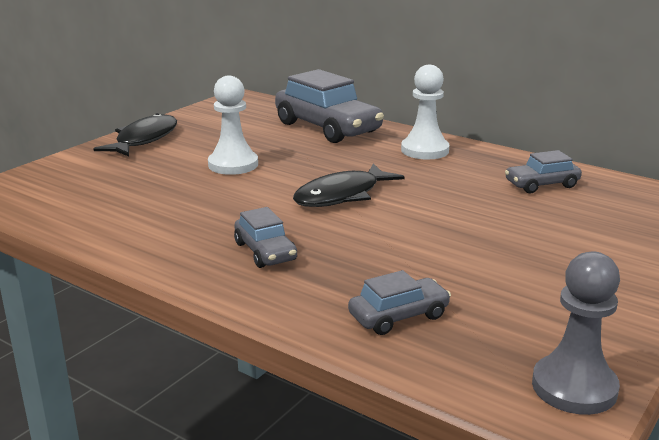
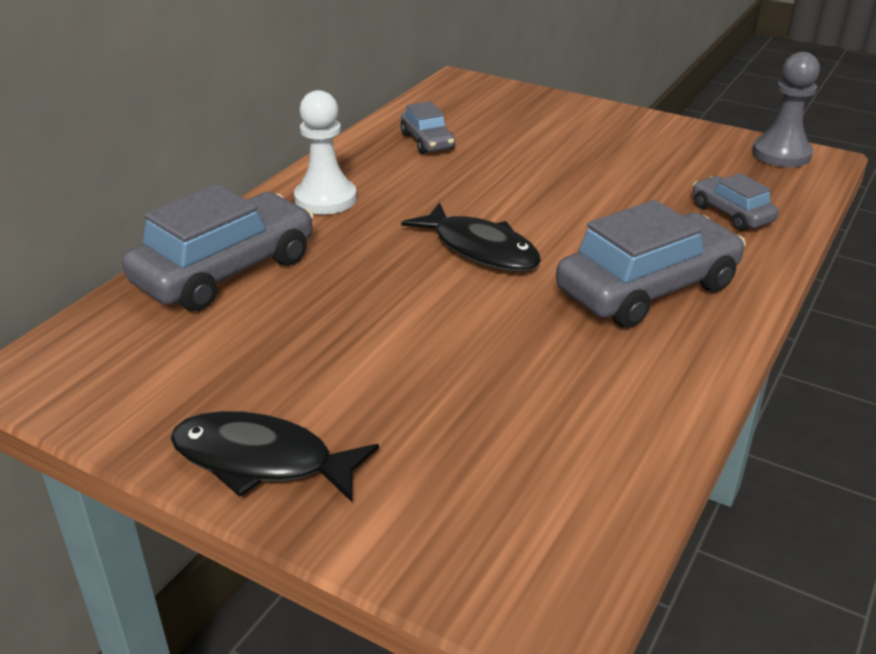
camera: 95 degrees left, 10 degrees up
(233, 165) = (385, 341): white pawn -> none
(265, 252) = (647, 289): grey car -> grey car, size x1.93

